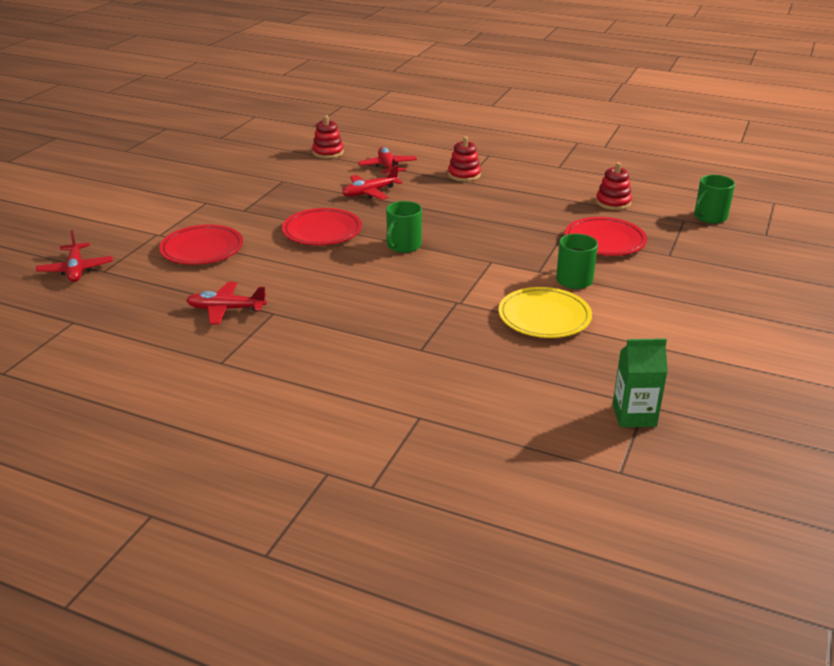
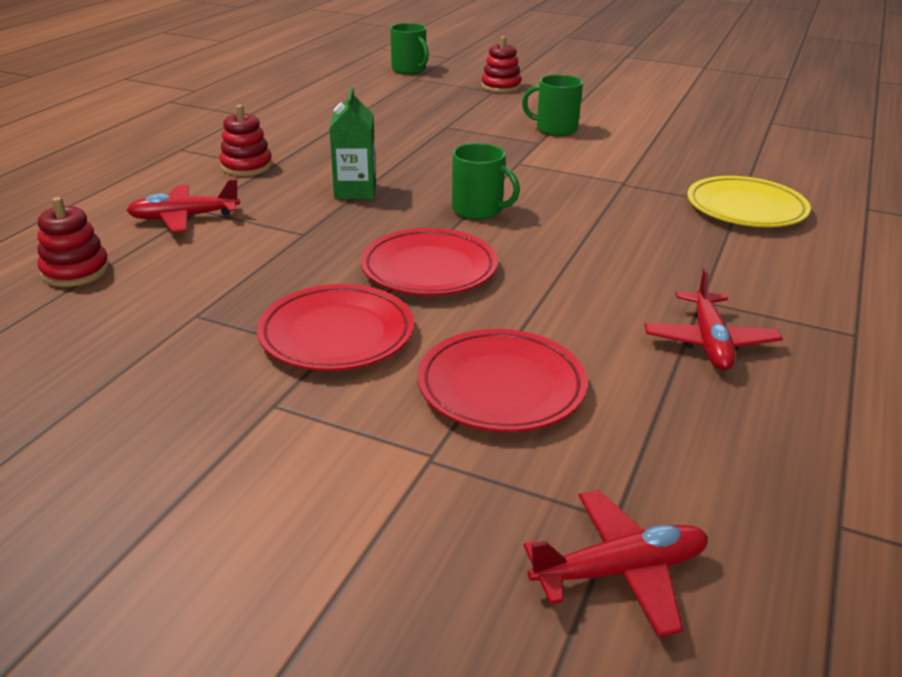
camera: 90 degrees left, 0 degrees up
(370, 192) = (286, 232): red plane -> none
(544, 317) = (640, 146): yellow plate -> yellow plate (746, 208)
(604, 241) = (463, 111): red plate -> red plate (336, 334)
(613, 202) = (365, 100): red stacking toy -> red stacking toy (501, 86)
(634, 415) = (790, 127): green carton -> green carton (355, 191)

